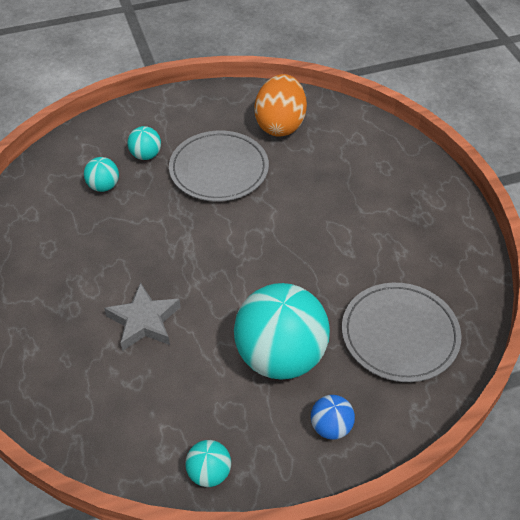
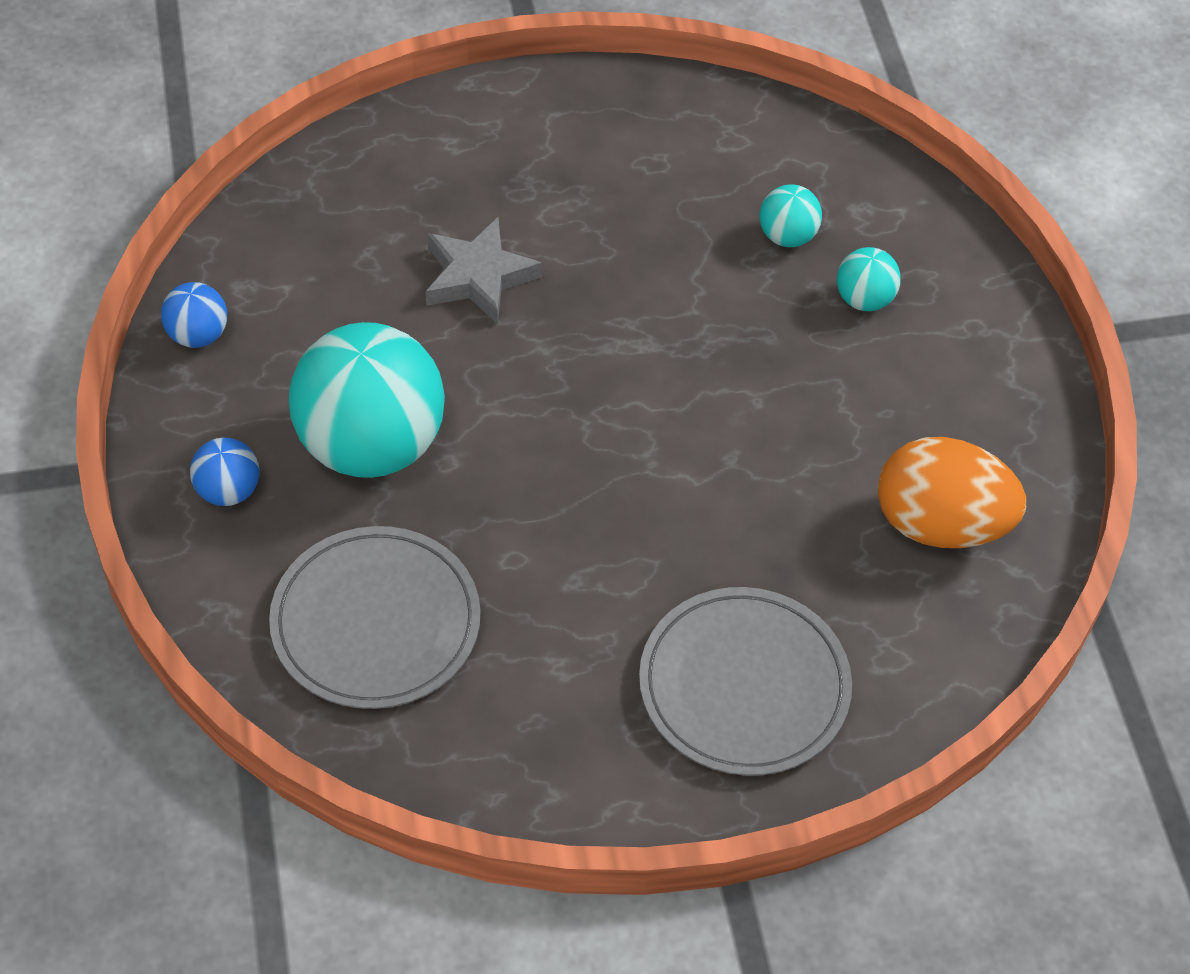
camera: 95 degrees right, 5 degrees up
(209, 473) = (198, 335): turquoise ball -> blue ball
(219, 169) = (815, 407): grey plate -> grey plate (744, 686)

